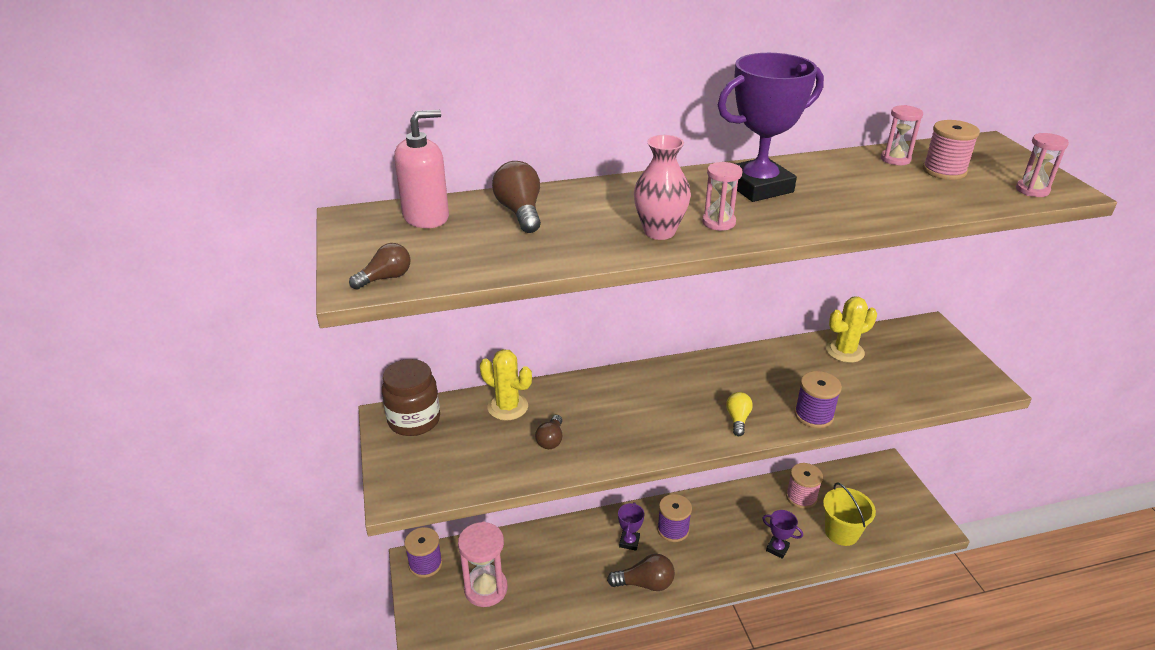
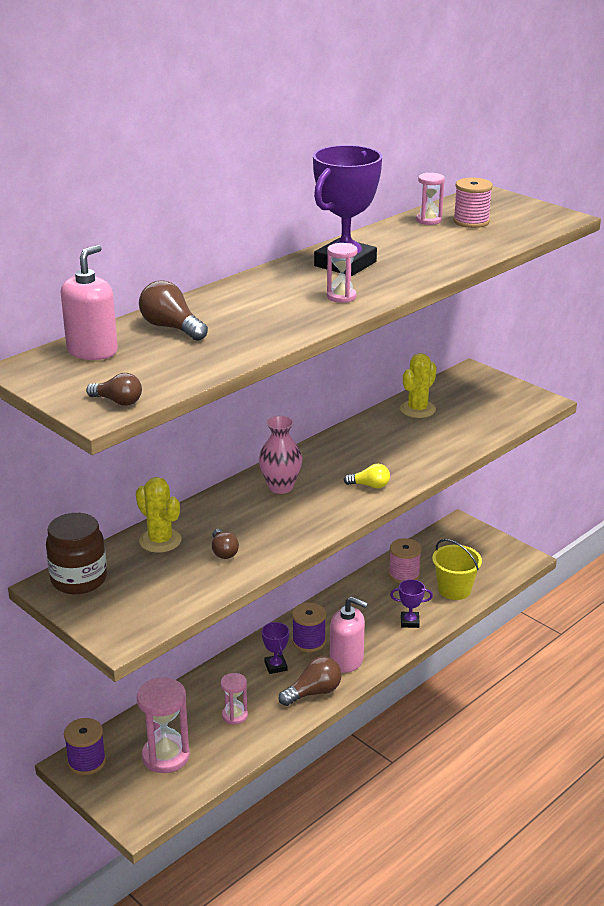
camera: 30 degrees left, 5 degrees down
(385, 278) = (118, 401): brown light bulb -> brown light bulb turned 90 degrees clockwise
(507, 407) = (160, 540): yellow cactus -> yellow cactus turned 45 degrees clockwise
(659, 232) = (303, 314): pink vase -> pink vase (280, 487)
(694, 564) = (346, 661): none -> pink soap dispenser
(737, 419) = (370, 485): yellow light bulb -> yellow light bulb turned 120 degrees clockwise
(813, 415) = (427, 464): purple spool -> none
(1032, 190) = (541, 222): pink hourglass -> pink hourglass (235, 715)

